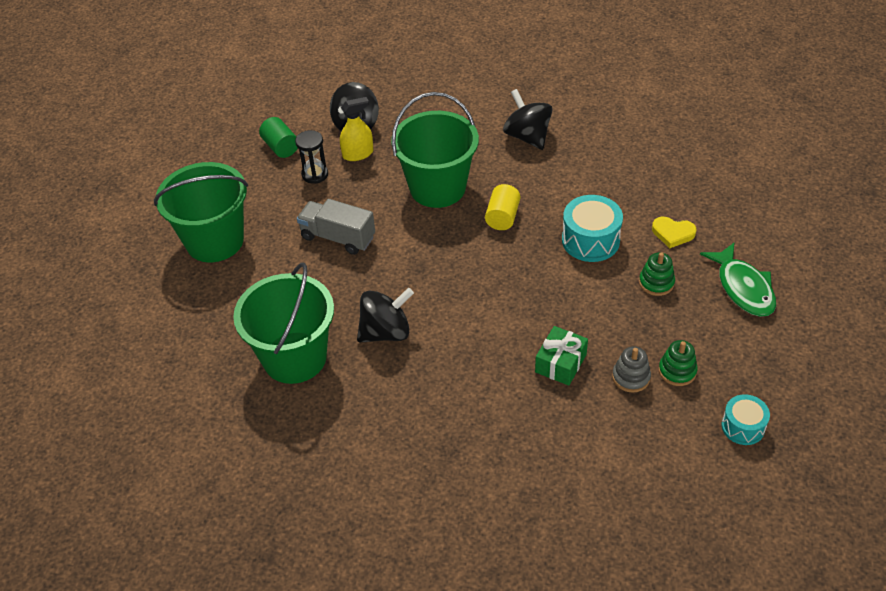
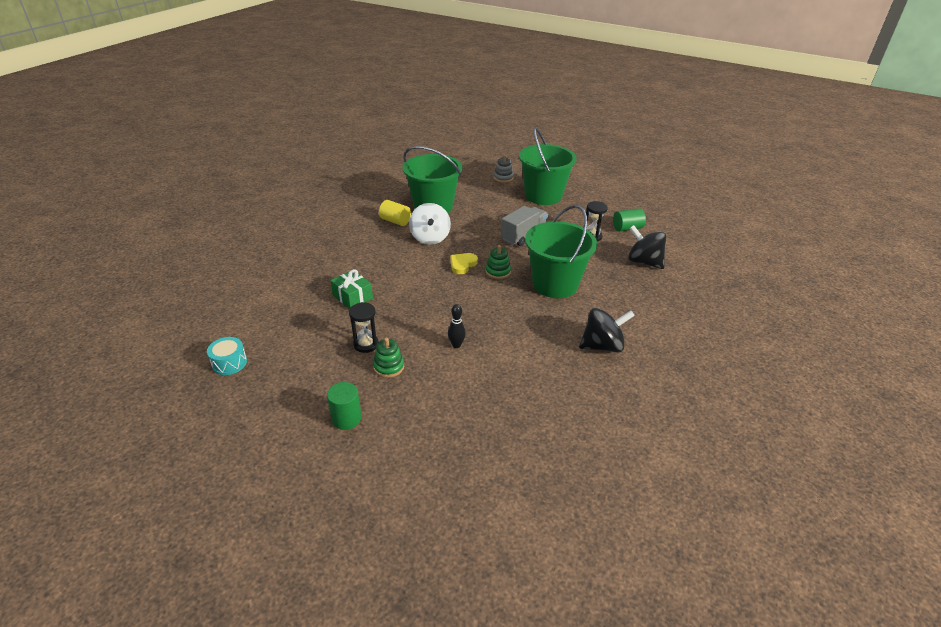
camera: 105 degrees right, 10 degrees down
(358, 154) = (608, 257): yellow spray bottle -> none
(386, 332) = (430, 238): black spinning top -> white spinning top
(502, 217) = (507, 307): yellow cylinder -> yellow cylinder (395, 221)
(590, 240) = (456, 345): turquoise drum -> black bowling pin
(631, 377) = (315, 324): grey stacking toy -> grey stacking toy (503, 178)
(635, 315) = (366, 344): none -> black hourglass
(673, 233) = (436, 397): yellow heart -> yellow heart (462, 264)
(677, 371) = (301, 348): green stacking toy -> green stacking toy (498, 272)
(743, 288) = (346, 418): green fish -> green cylinder

